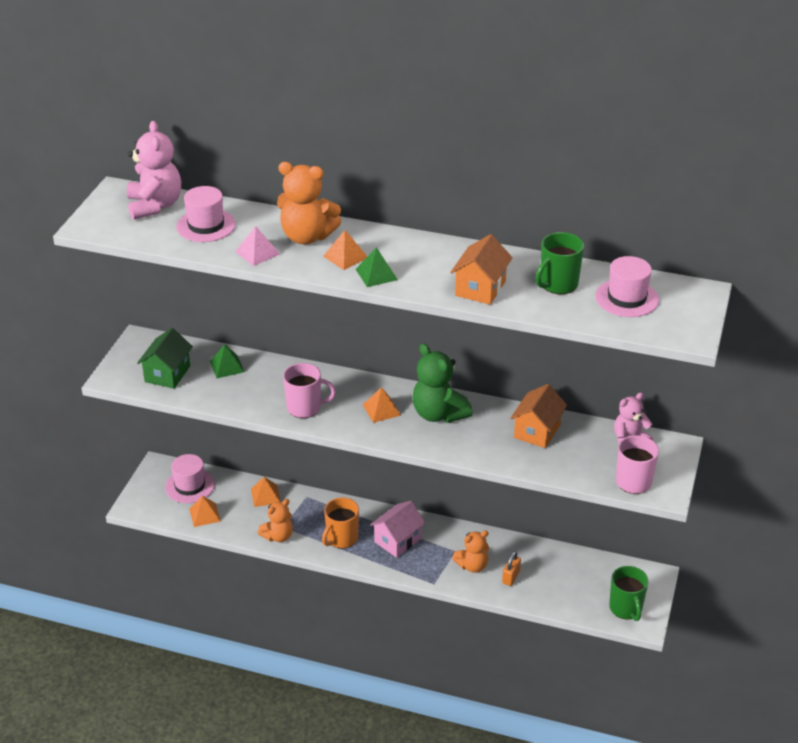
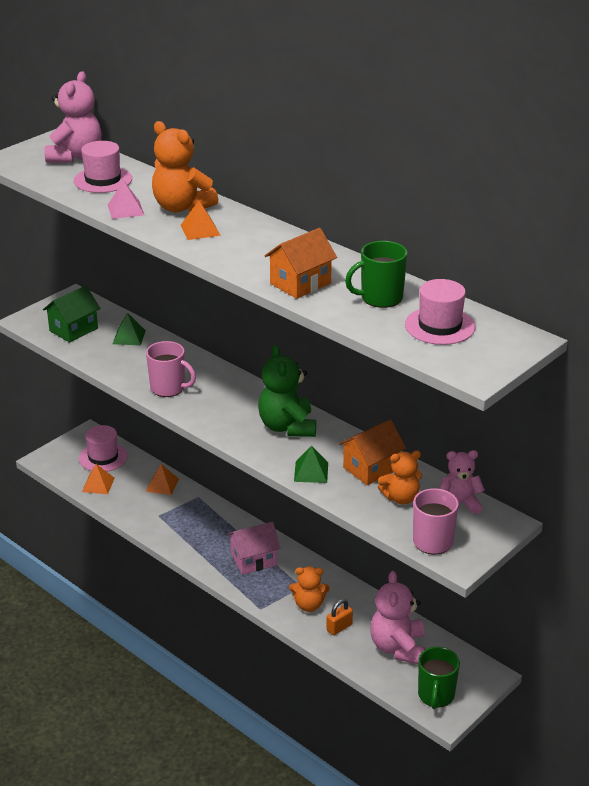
camera: 25 degrees right, 5 degrees down
(278, 536) = (148, 522): orange teddy bear -> orange teddy bear (401, 498)
(341, 538) = (203, 542): orange mug -> none
(376, 274) = (214, 250): green pyramid -> green pyramid (311, 472)
(381, 409) = (236, 408): orange pyramid -> none
(569, 578) = (398, 647): none -> pink teddy bear

